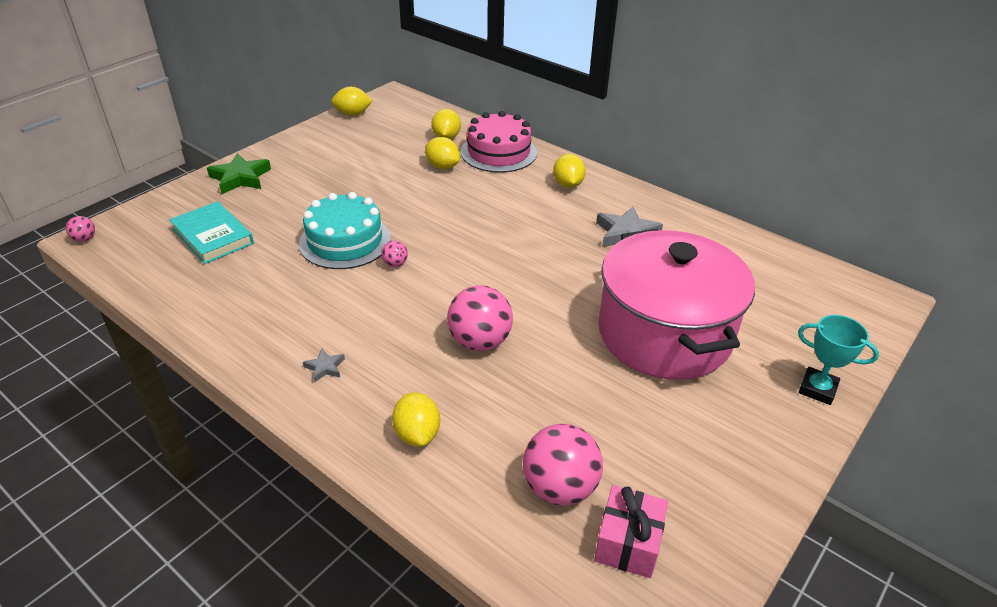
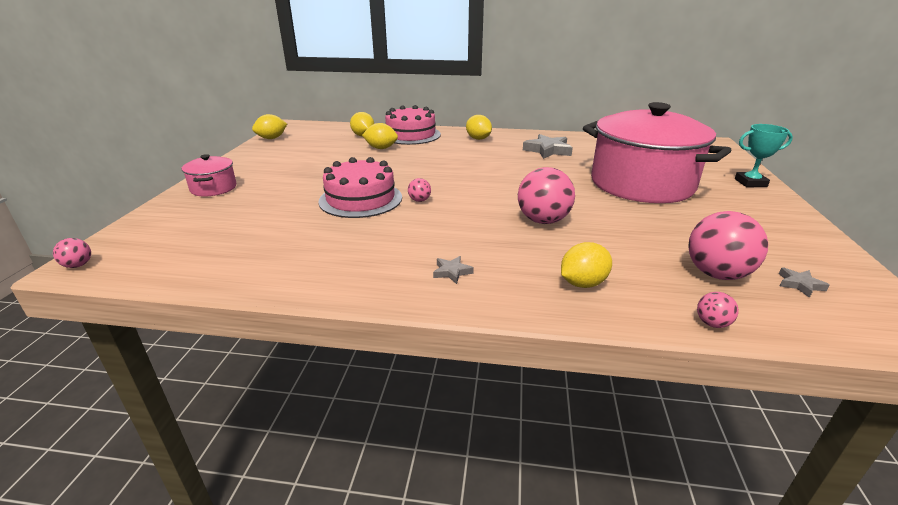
camera: 30 degrees left, 10 degrees down
(213, 236) = (231, 226): turquoise book -> none
(240, 178) = (213, 188): green star -> pink pot
(345, 241) = (360, 199): turquoise cake -> pink cake
(417, 434) = (583, 283): yellow lemon -> yellow lemon turned 75 degrees counterclockwise
(471, 533) = (712, 323): none -> pink ball
(628, 543) = (799, 284): pink gift -> grey star

